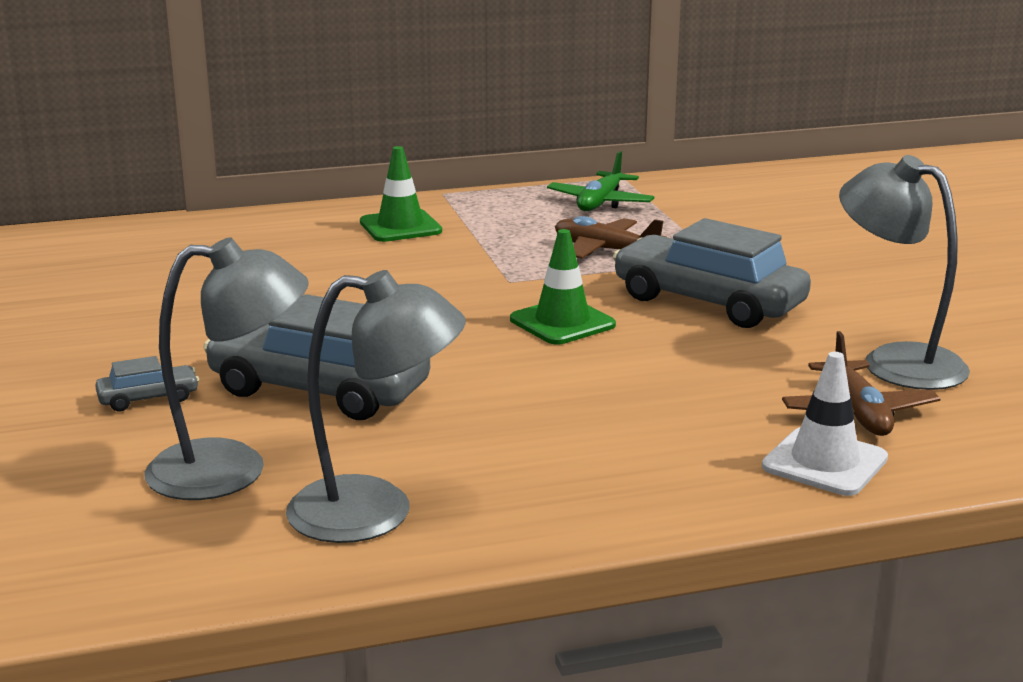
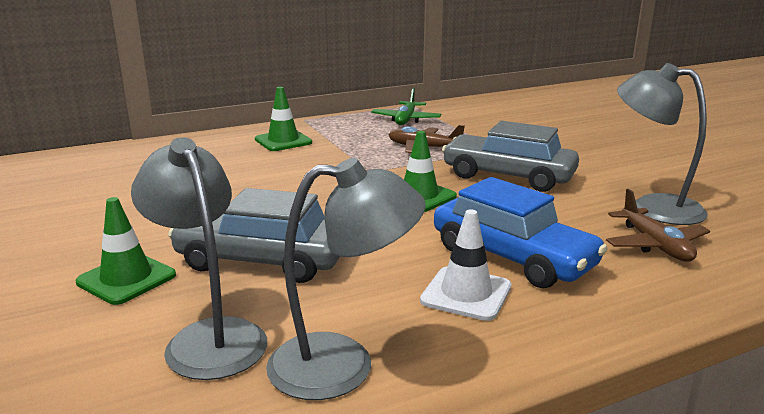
camera: 10 degrees left, 0 degrees up
(148, 398) = (126, 279): grey car -> green traffic cone
(232, 470) = (209, 337): grey lamp -> grey lamp turned 105 degrees counterclockwise
(647, 412) = (512, 257): none -> blue car
(824, 462) = (659, 286): white traffic cone -> white traffic cone (466, 294)

